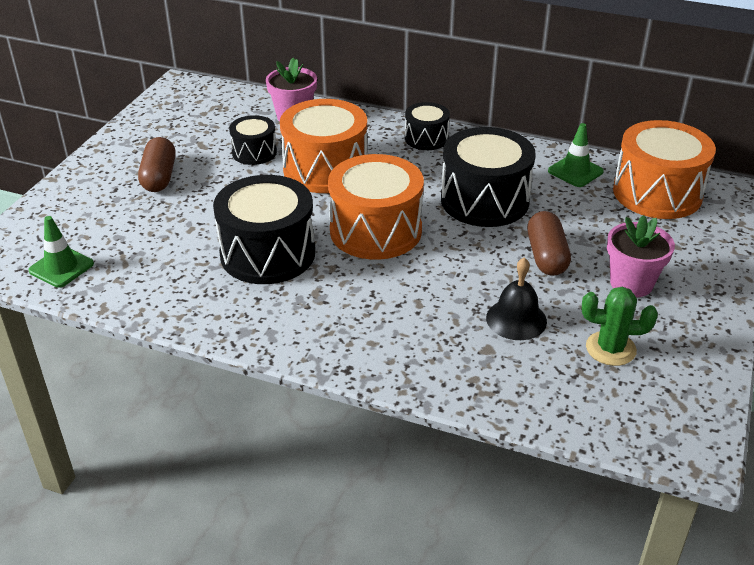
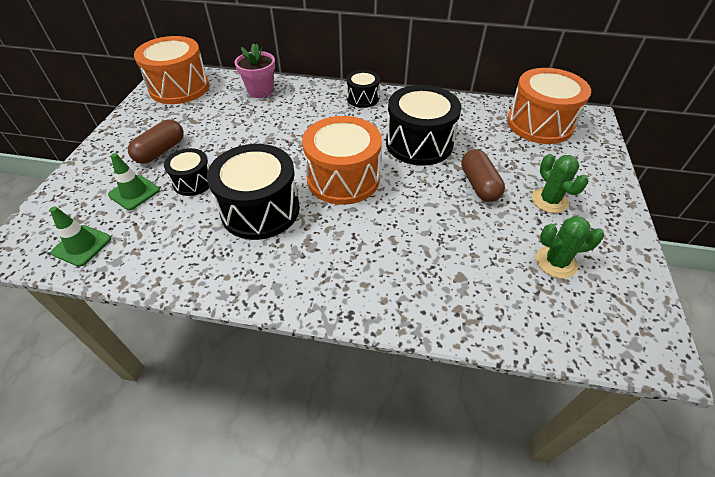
camera: 10 degrees left, 10 degrees up
(159, 177) = (161, 151): brown capsule -> brown capsule turned 45 degrees clockwise
(254, 152) = (235, 122): black drum -> black drum (193, 182)
(325, 169) = (292, 130): orange drum -> orange drum (179, 88)
(516, 319) = (474, 245): black bell -> none
(575, 171) = (477, 113): green traffic cone -> green traffic cone (134, 192)
(631, 283) = (549, 200): pink flower pot -> green cactus

